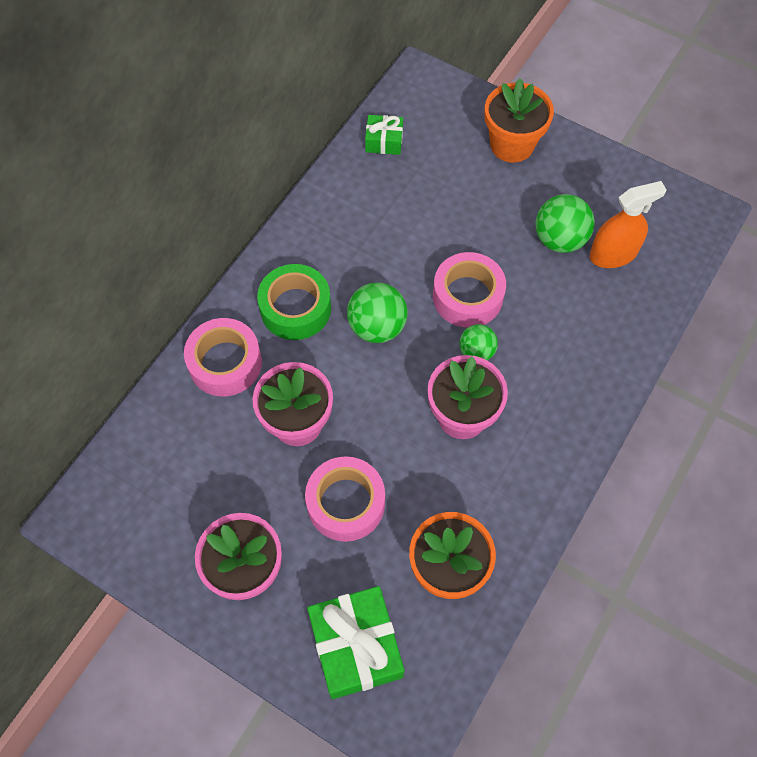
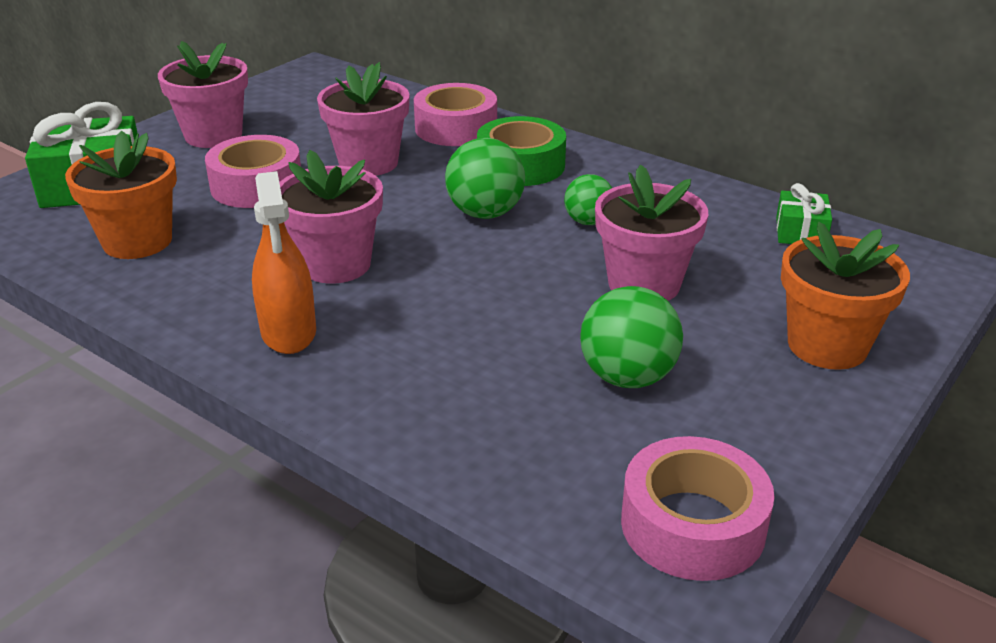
camera: 95 degrees right, 30 degrees down
(461, 229) = (644, 284): none -> pink flower pot
(467, 296) = (523, 281): pink tape -> pink tape (692, 525)
(476, 351) = (430, 282): green ball -> green ball (588, 221)
(613, 254) = (596, 435): orange spray bottle -> orange spray bottle (288, 332)

